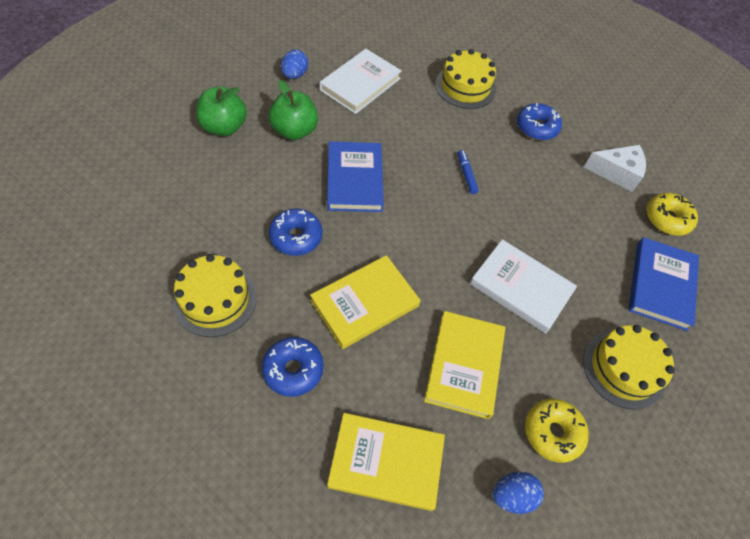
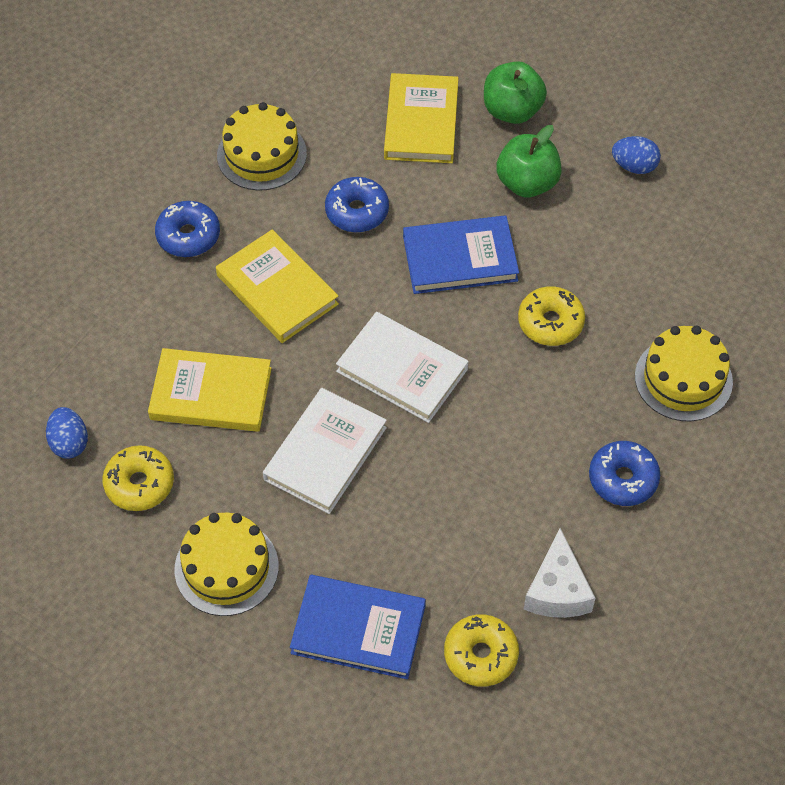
camera: 90 degrees right, 0 degrees up
(360, 84) = (642, 244): white book -> white book (402, 370)
(386, 462) = (97, 328): yellow book -> yellow book (421, 122)
(416, 140) = (550, 322): none -> yellow donut
(466, 174) = (501, 386): blue marker -> none

